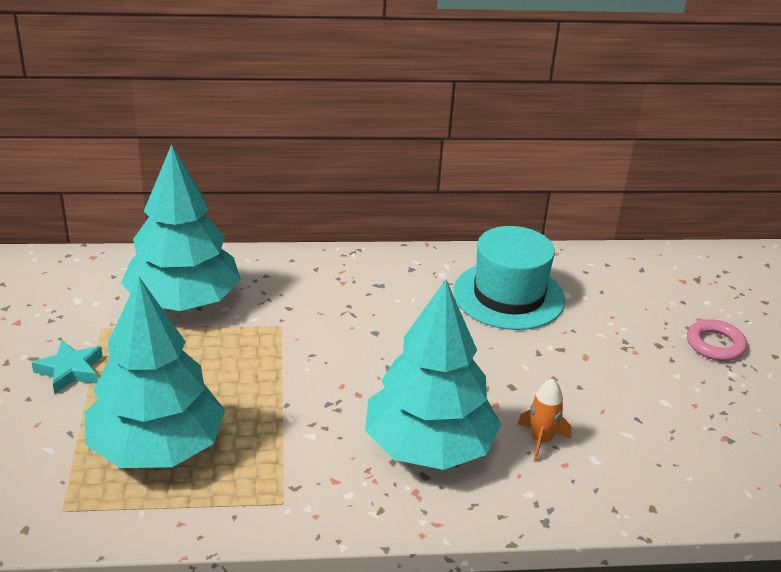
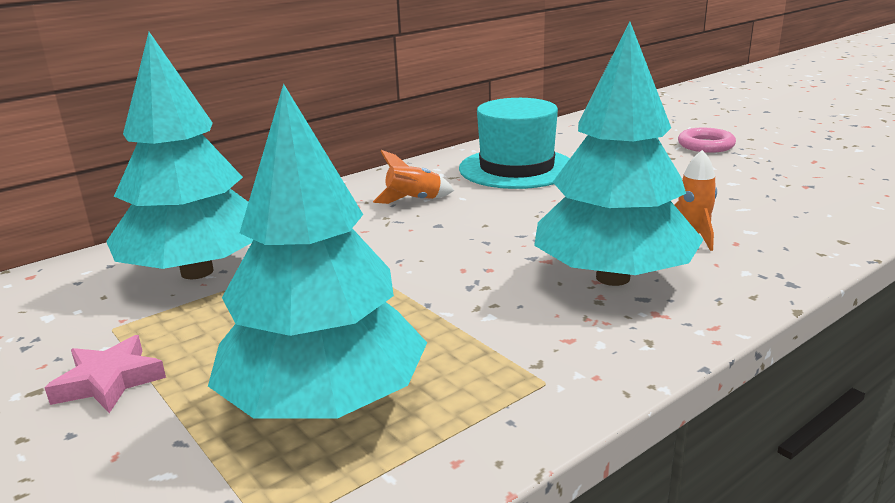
camera: 30 degrees left, 10 degrees down
(70, 371) = (109, 381): turquoise star -> pink star
(387, 297) = (414, 201): none -> orange rocket

